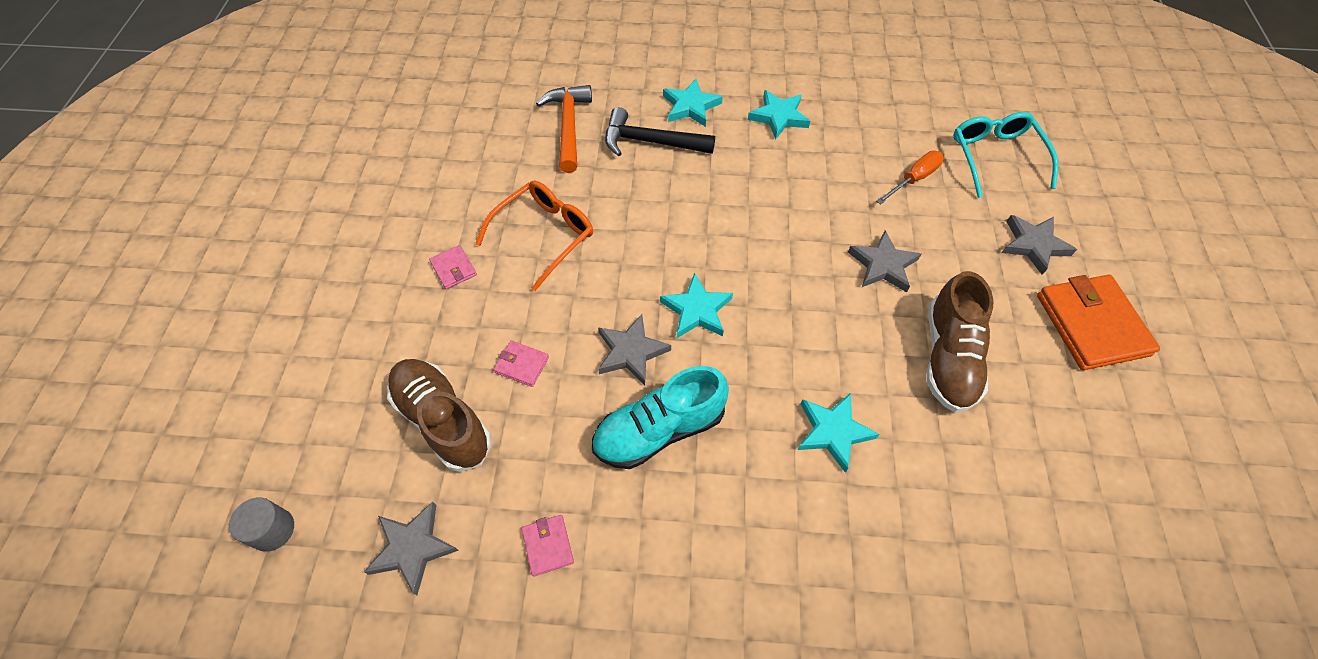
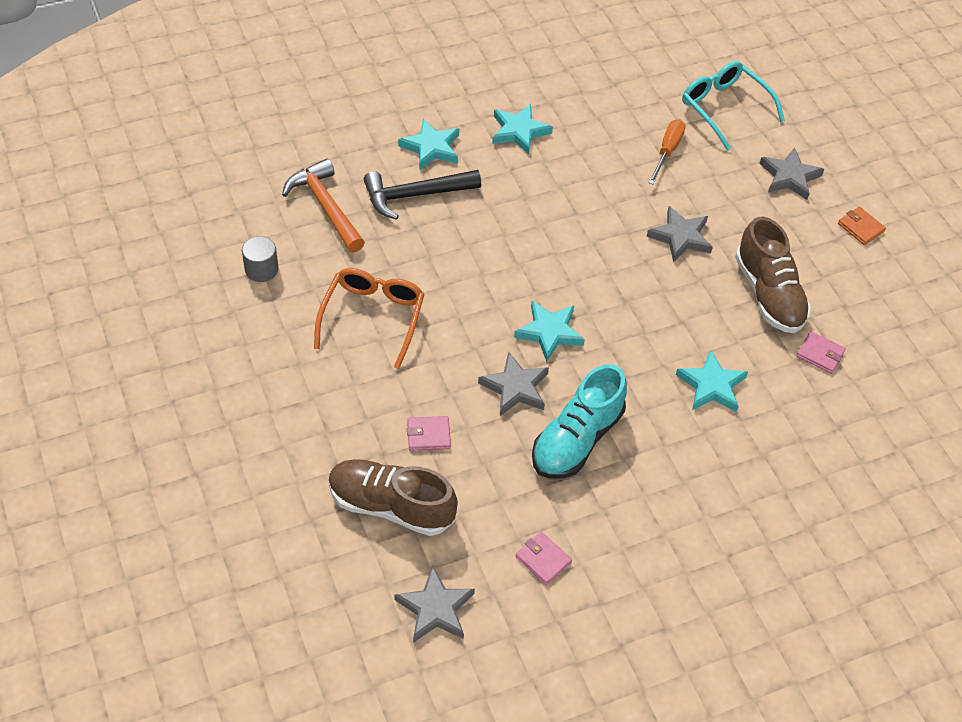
camera: 30 degrees left, 5 degrees down
(273, 530) = (305, 648): grey cylinder -> grey cylinder (261, 269)
(453, 269) = (308, 378): pink wallet -> pink wallet (820, 354)
(1091, 325) = (860, 227): orange wallet -> orange wallet, size x0.46

